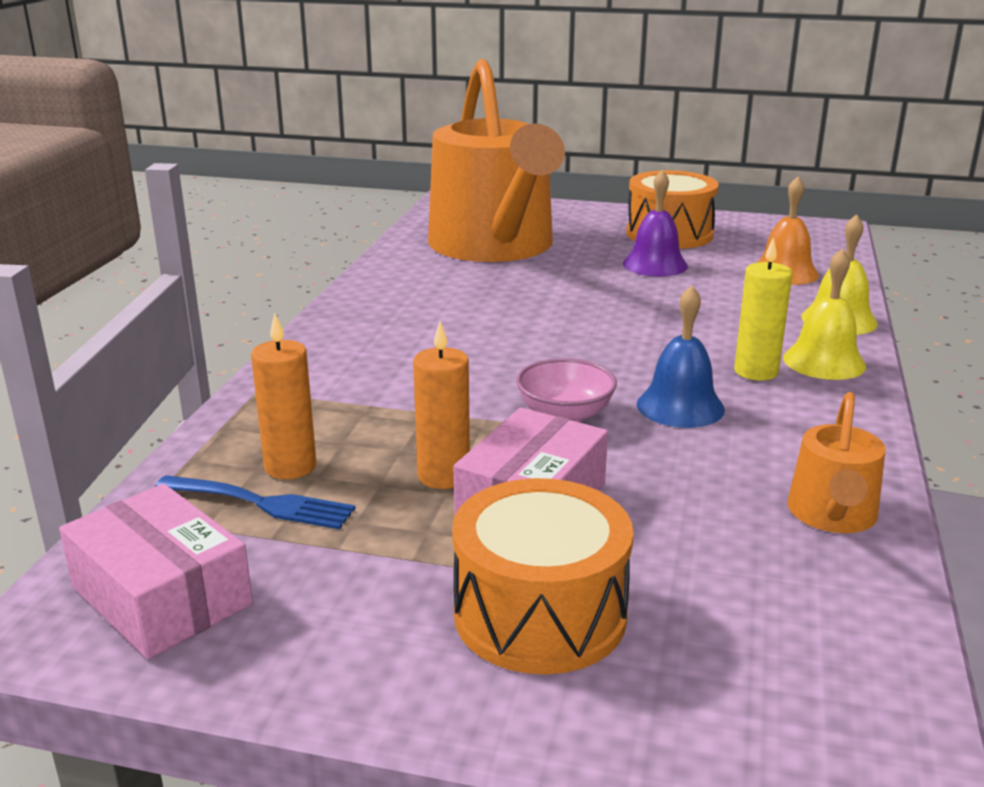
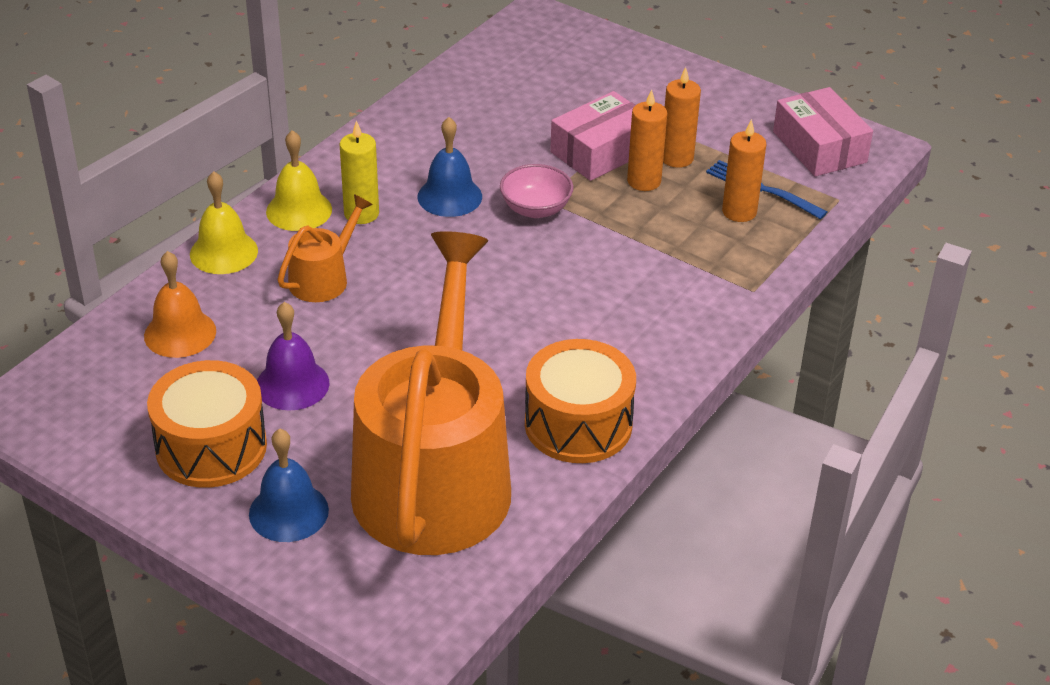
camera: 160 degrees left, 15 degrees up
(409, 519) = (676, 158): none -> orange candle
(540, 614) = (633, 95): orange drum -> orange drum (578, 424)
(580, 222) = (288, 512): none -> blue bell
(832, 515) = (440, 104): orange watering can -> orange watering can (323, 278)

